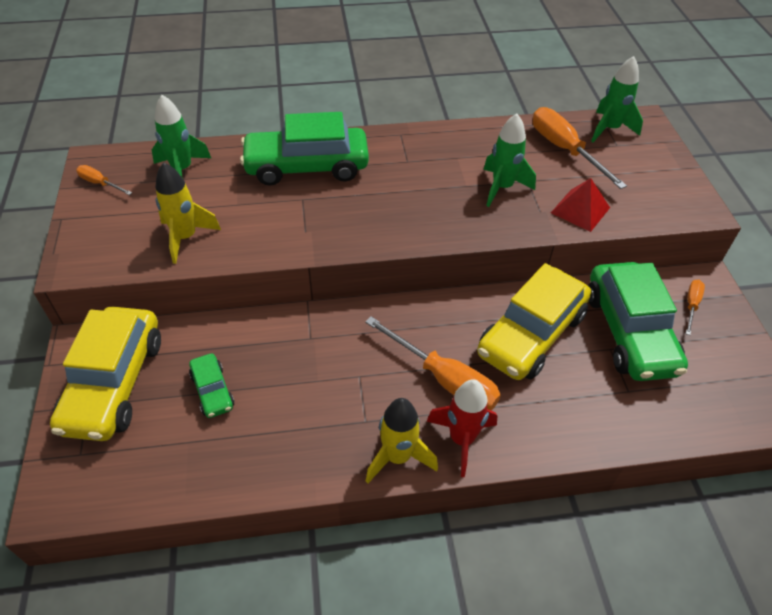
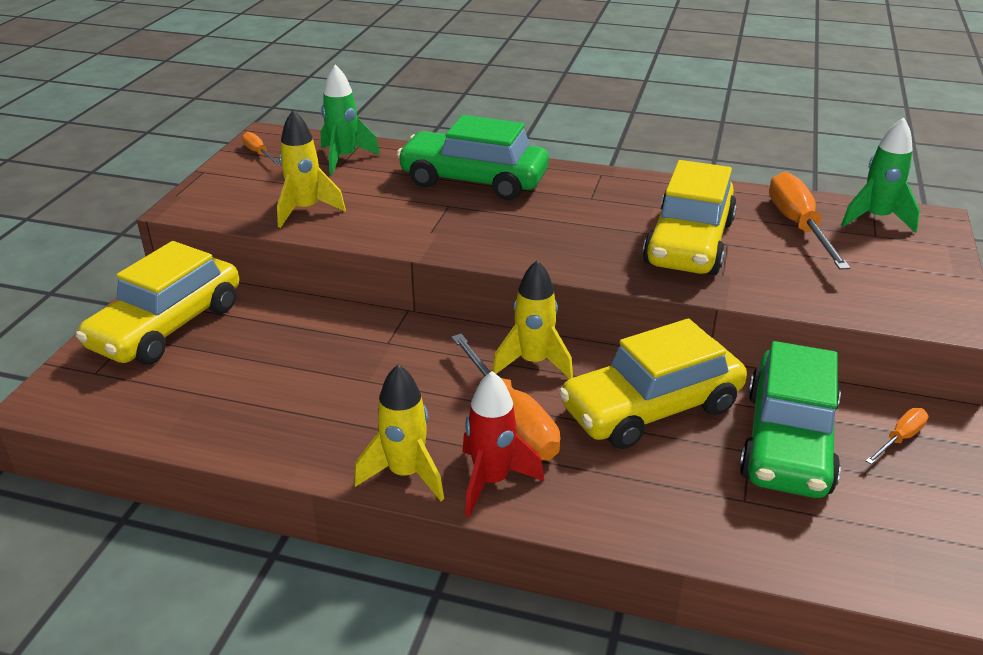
camera: 25 degrees right, 15 degrees down
(212, 391) = (254, 359): green car -> none
(430, 321) = (533, 363): none -> yellow rocket
(502, 188) = (689, 243): green rocket -> yellow car
(580, 210) = (776, 284): red pyramid -> none

